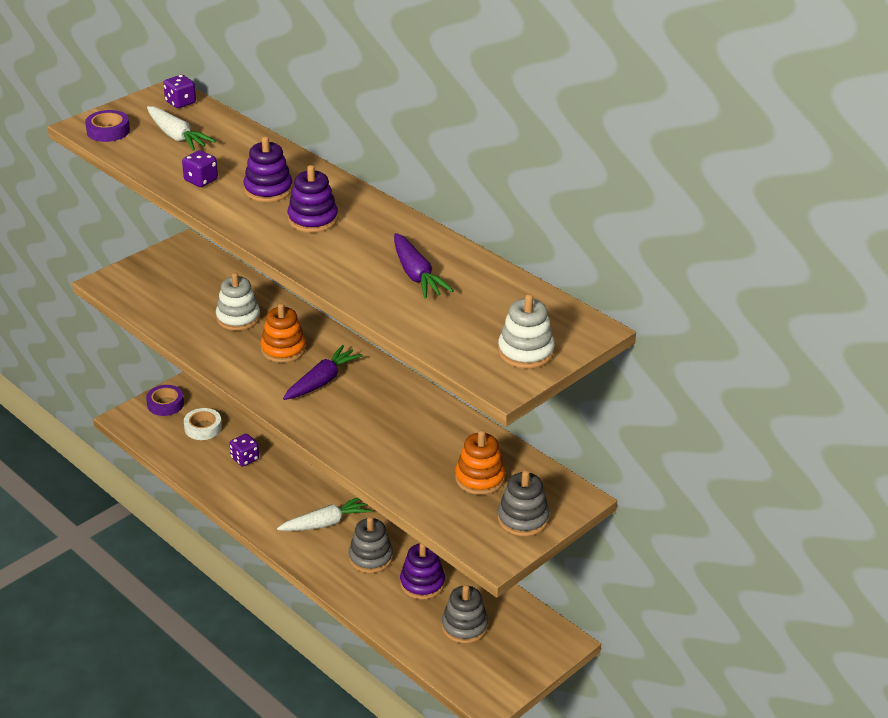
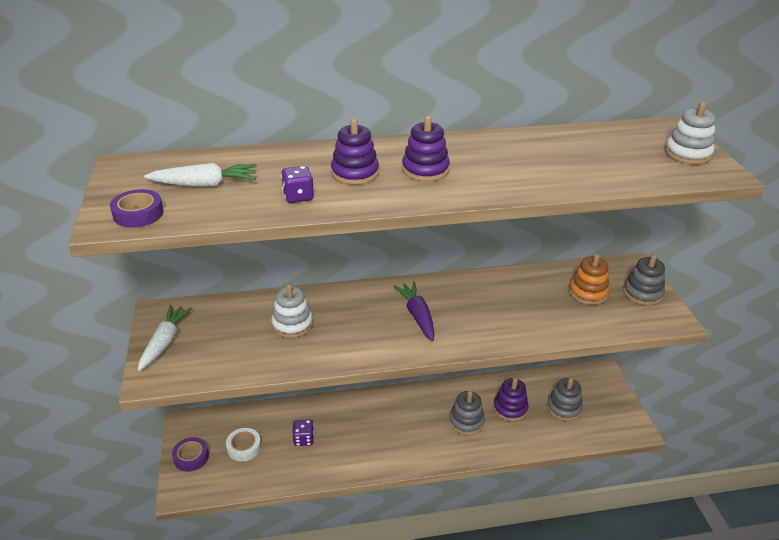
camera: 55 degrees left, 0 degrees up
(180, 103) = (149, 165): purple dice -> none
(283, 349) = (358, 318): orange stacking toy -> none
(325, 523) = (413, 428): white carrot -> white carrot (165, 342)
(416, 275) = (551, 158): purple carrot -> none

